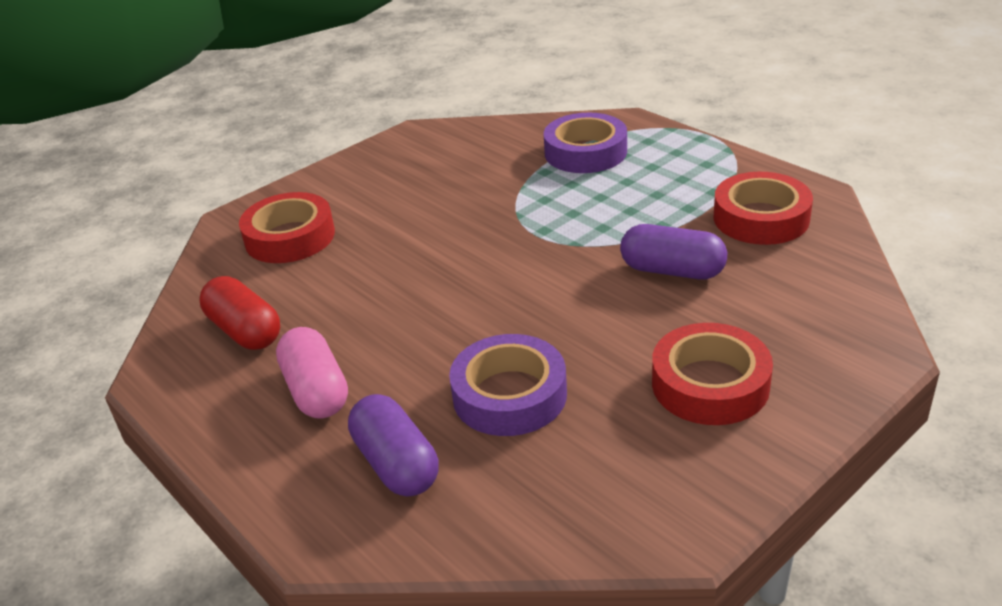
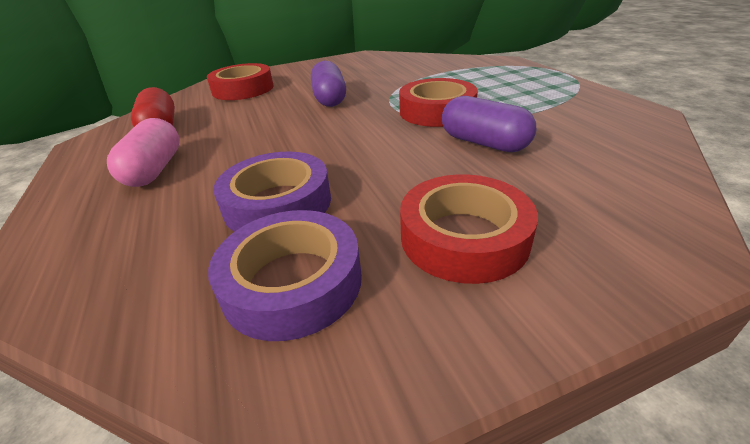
camera: 20 degrees right, 0 degrees up
(396, 464) = (141, 234): purple capsule -> purple capsule (330, 98)
(585, 152) = (464, 72): purple tape -> purple tape (292, 282)
(761, 218) = (585, 121): red tape -> red tape (437, 111)

